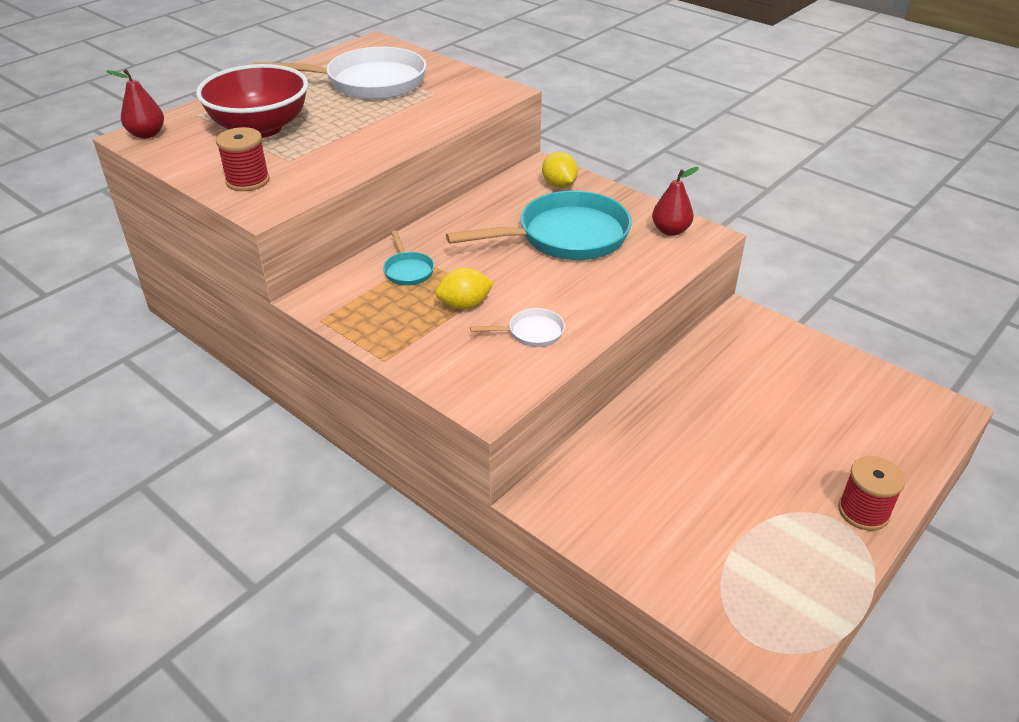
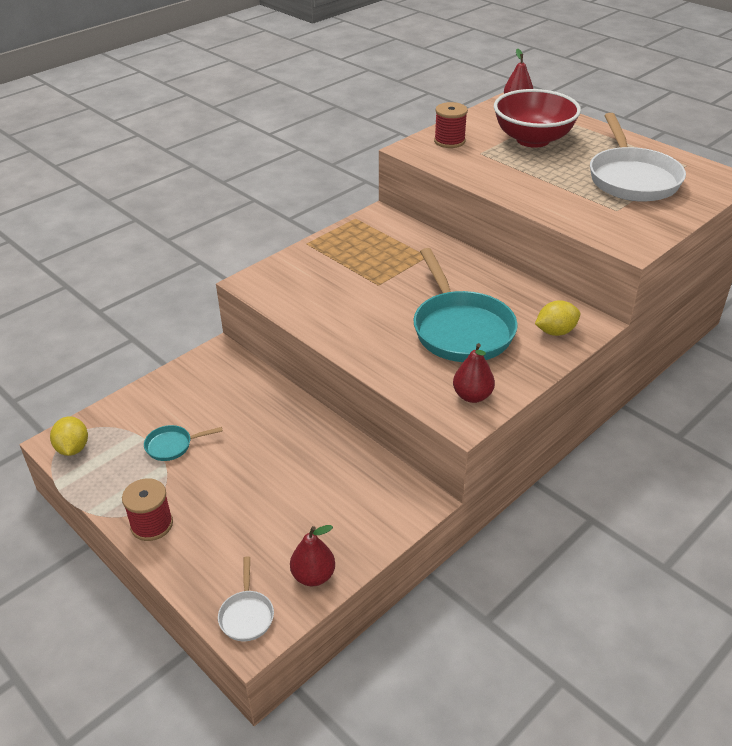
camera: 95 degrees right, 0 degrees up
(408, 270) = (411, 250): turquoise pan -> turquoise pan (172, 446)
(464, 305) = (364, 275): yellow lemon -> yellow lemon (73, 448)
(532, 332) = (324, 304): white pan -> white pan (246, 615)
(863, 377) = (313, 576): none -> red pear

